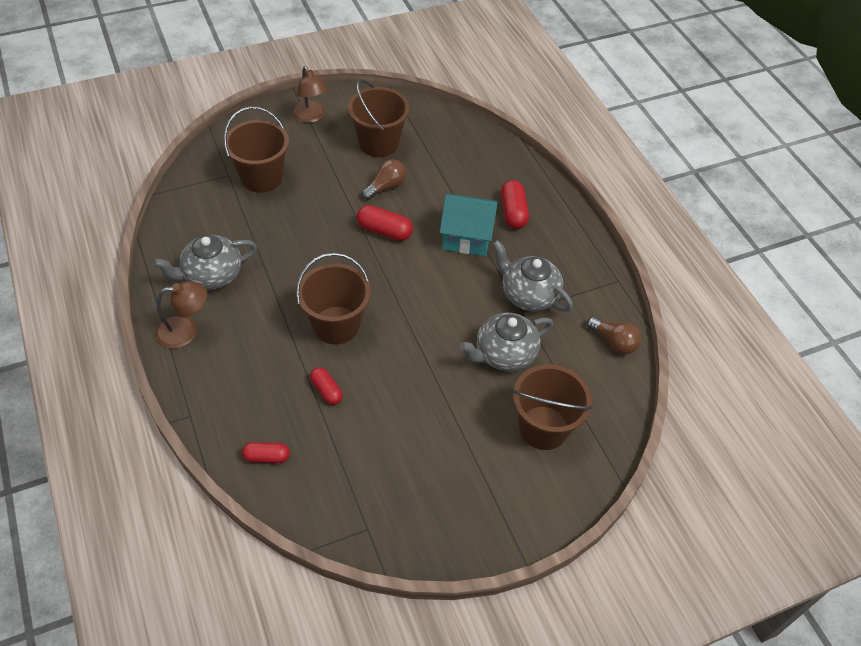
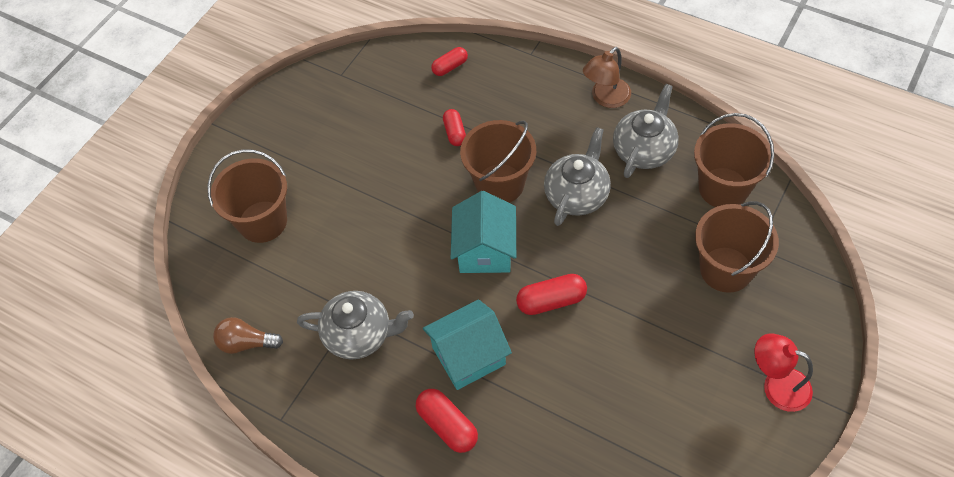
camera: 150 degrees right, 5 degrees up
(311, 117) = (777, 385): brown lamp -> red lamp
(326, 390) = (455, 133): red capsule -> red capsule turned 60 degrees clockwise
(379, 143) = (669, 407): brown bucket -> brown bucket (723, 188)
(386, 187) = (602, 354): brown light bulb -> none
(394, 288) = (485, 250): none -> turquoise house
(504, 354) = (339, 260): grey teapot -> grey teapot (577, 195)

